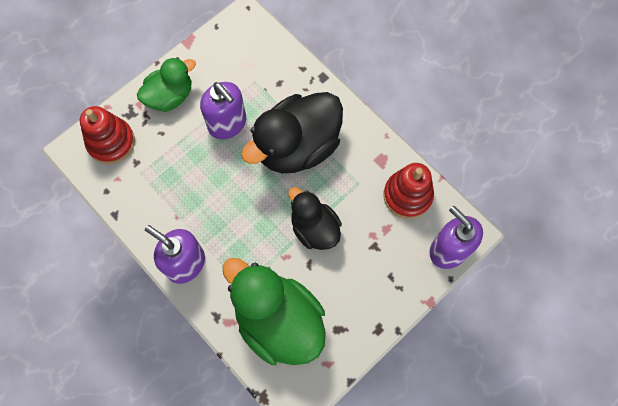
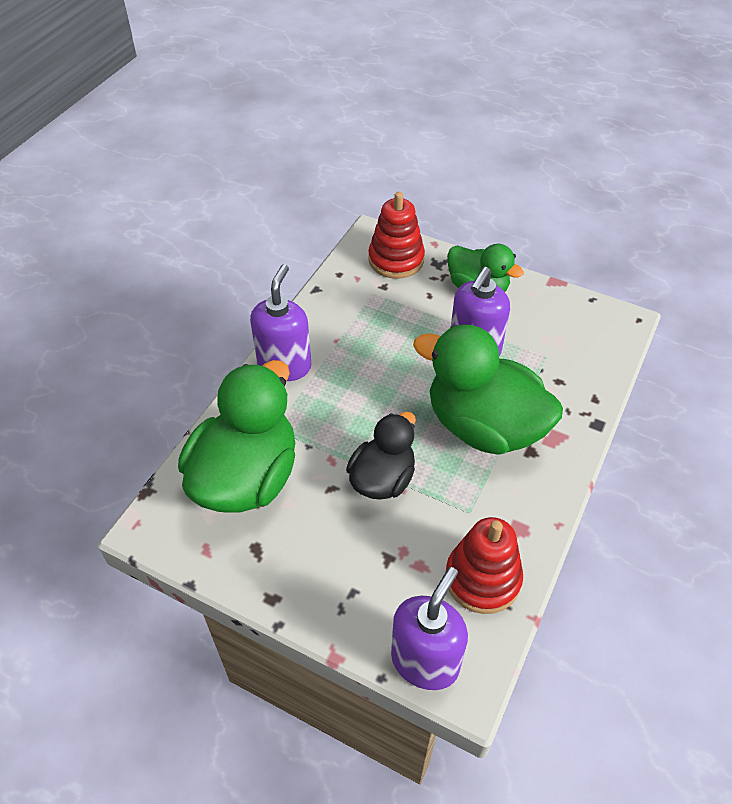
camera: 70 degrees right, 20 degrees down
(297, 147) = (483, 426): black duck -> green duck

